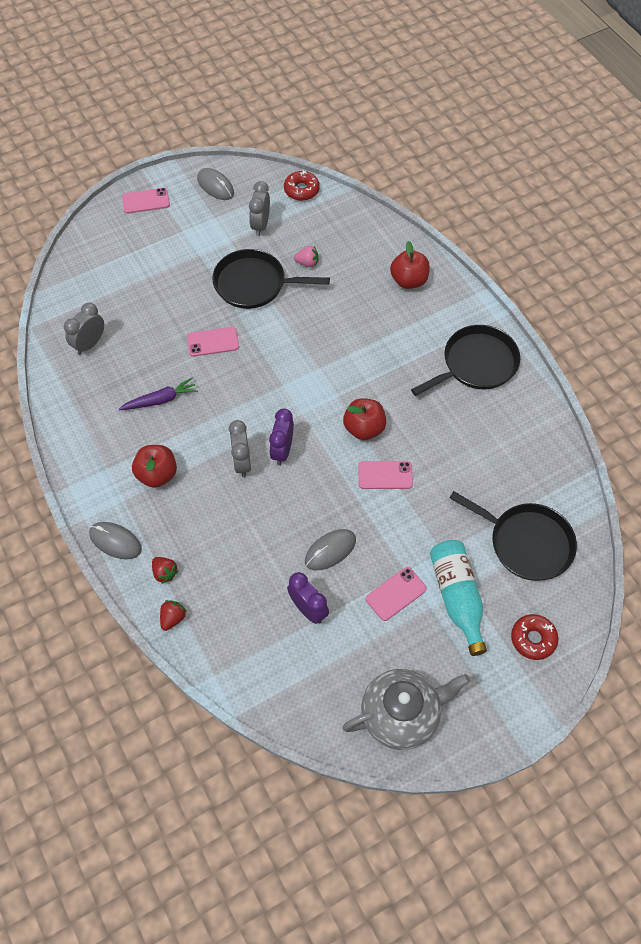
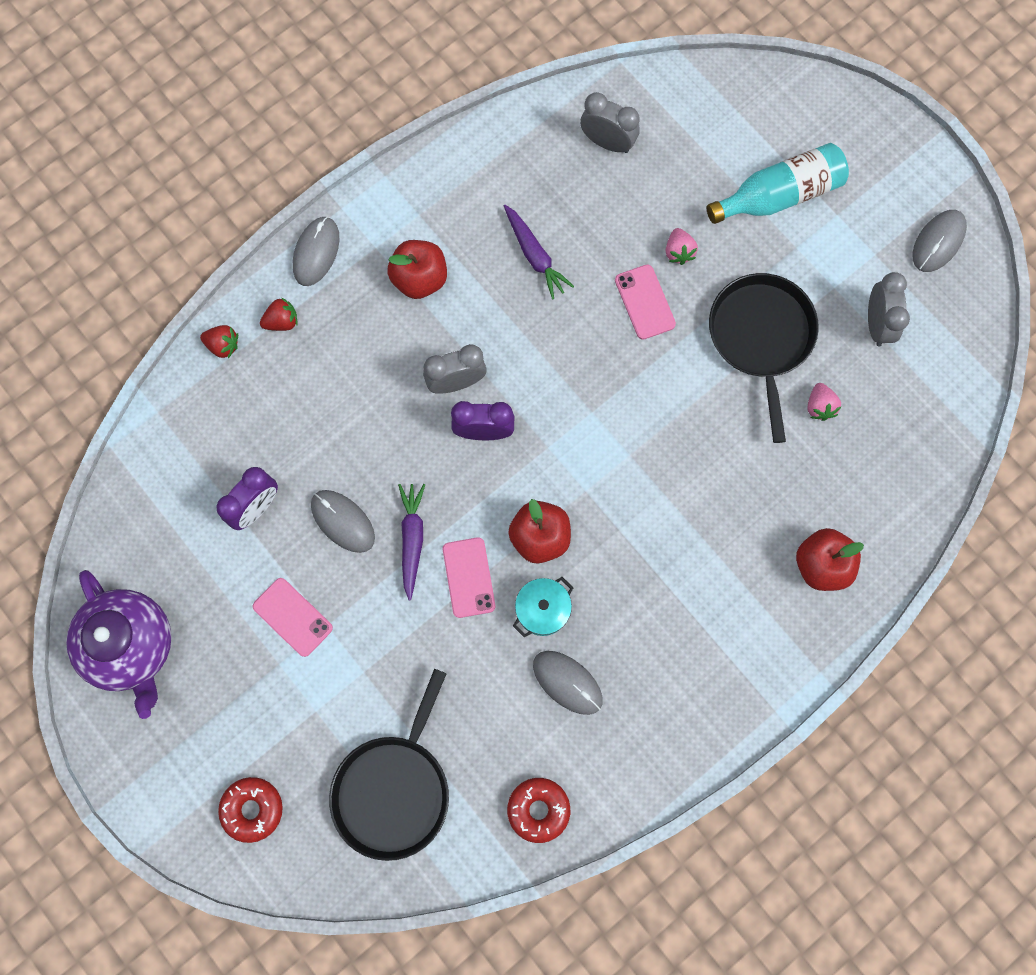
camera: 80 degrees right, 15 degrees up
(146, 201) = (881, 150): pink phone -> none
(165, 573) = (282, 321): red strawberry -> red strawberry turned 150 degrees counterclockwise
(182, 317) = (678, 252): none -> pink strawberry
(260, 225) = (876, 324): grey clock -> grey clock turned 90 degrees clockwise
(301, 190) = (964, 371): red donut -> red donut (538, 809)
(352, 507) = (412, 539): none -> purple carrot
(401, 714) = (131, 646): grey teapot -> purple teapot
(414, 434) = (542, 609): none -> turquoise pot
(457, 597) = (298, 699): turquoise bottle -> turquoise bottle (778, 195)
(465, 428) = (567, 682): none -> grey mouse
(476, 364) = (684, 687): black pan -> none

